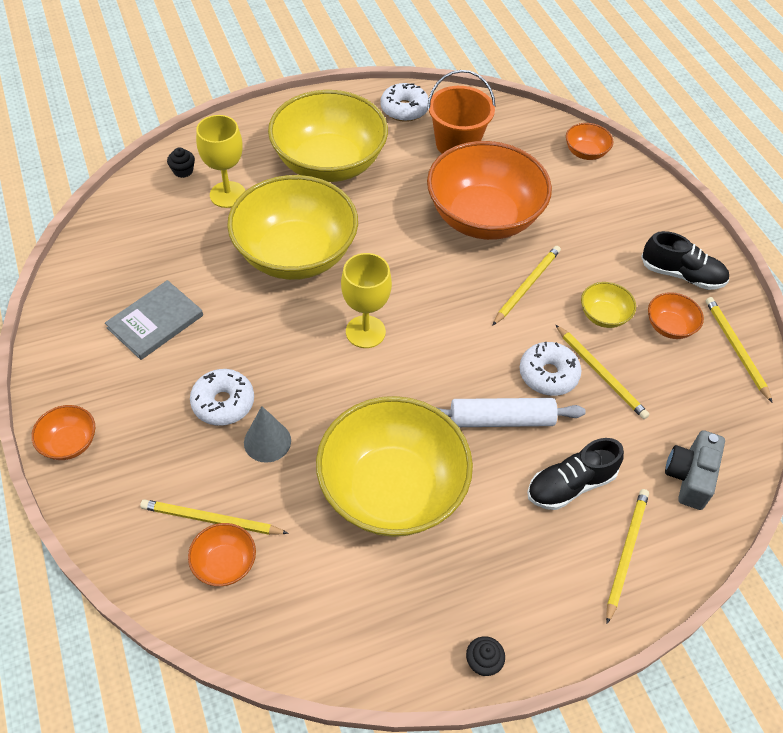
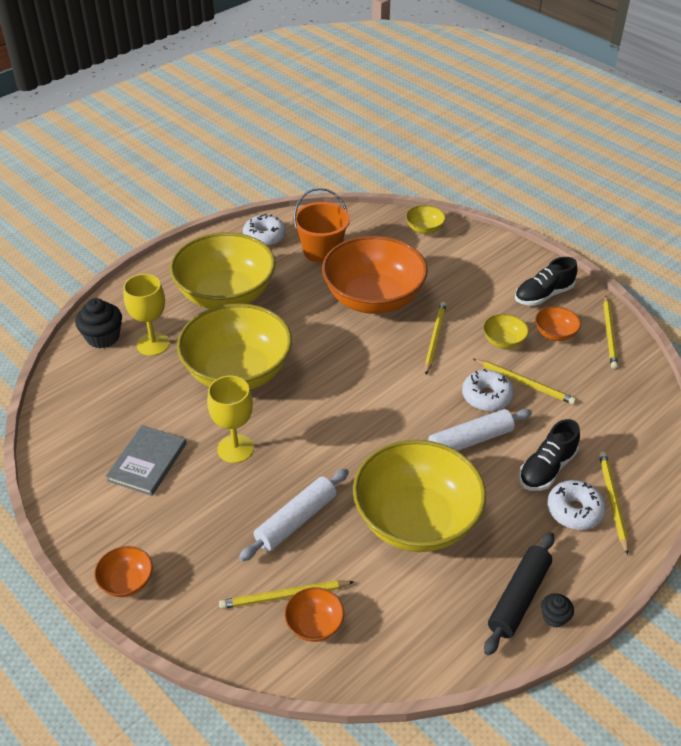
camera: 20 degrees left, 10 degrees down
(183, 171) = (103, 337): black cupcake -> black cupcake, size x1.82
(223, 403) = (242, 504): white donut -> white donut (574, 511)
(267, 441) = (296, 521): grey cone -> white rolling pin
(365, 332) = (328, 412): yellow goblet -> yellow goblet (235, 449)
(455, 623) = (518, 597): none -> black rolling pin
(585, 152) = (424, 229): orange bowl -> yellow bowl
(681, 275) = (543, 295): black shoe -> black shoe turned 150 degrees clockwise
(689, 477) = (627, 433): grey camera -> none
(735, 348) = (609, 334): yellow pencil -> yellow pencil turned 135 degrees counterclockwise

